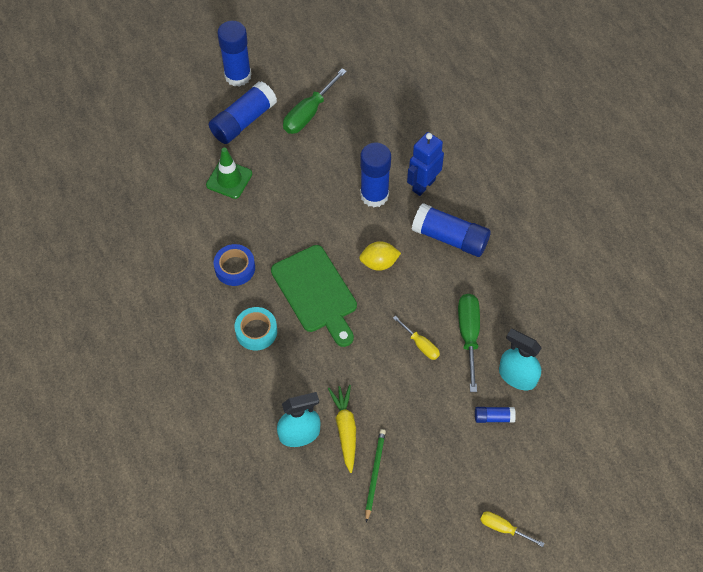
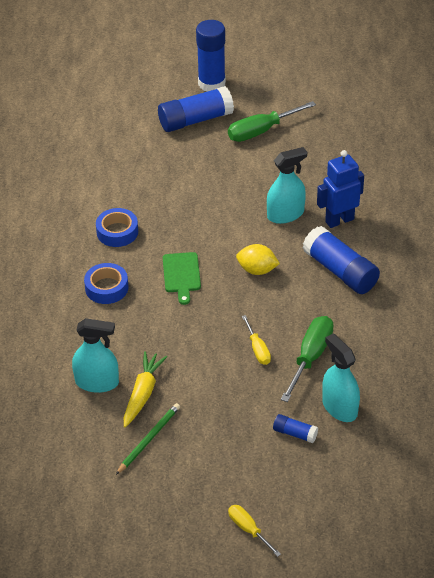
camera: 25 degrees right, 15 degrees down
(229, 179) = (154, 161): green traffic cone -> none
(256, 331) = (106, 288): turquoise tape -> blue tape
(316, 292) = (181, 275): green cutting board -> green cutting board, size x0.58
(374, 195) = (285, 214): blue glue stick -> turquoise spray bottle

